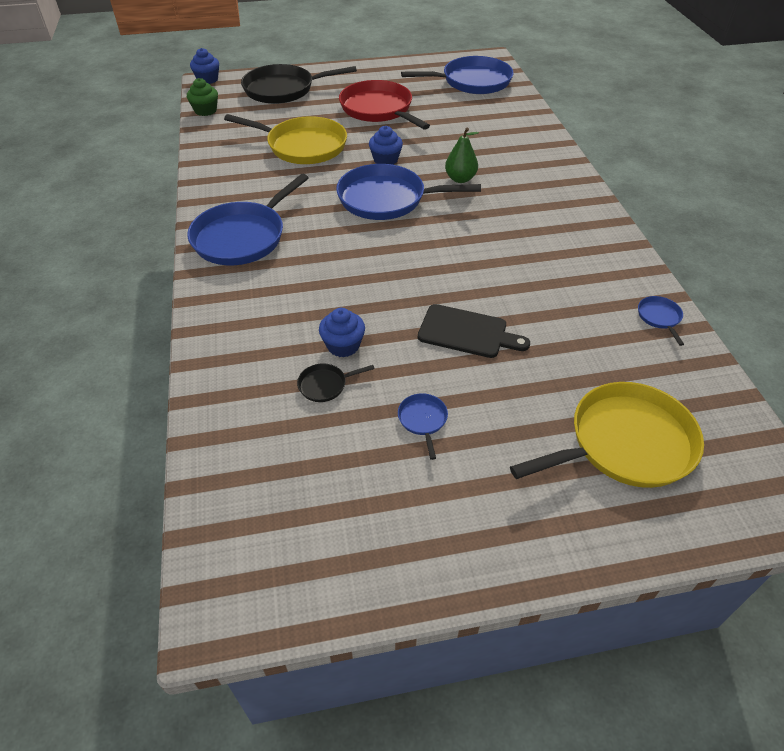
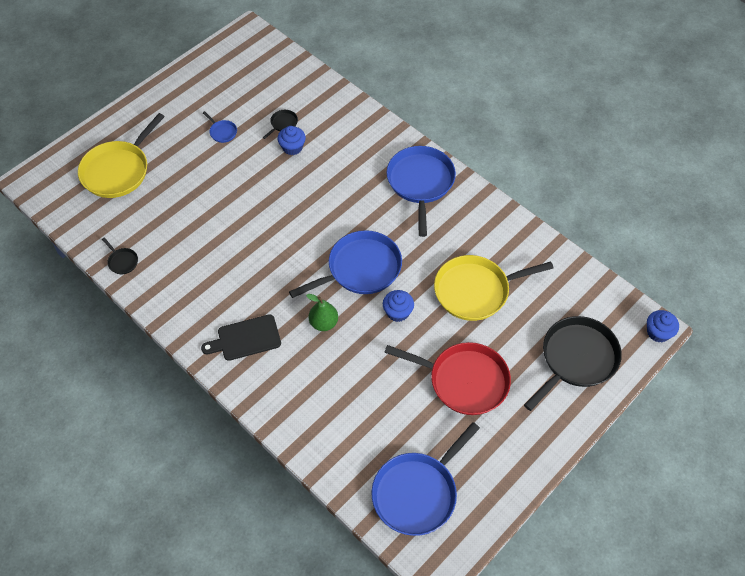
camera: 145 degrees right, 10 degrees up
(205, 110) = (601, 287): green cupcake -> none
(467, 332) = (231, 190): black cutting board -> black cutting board (246, 338)
(659, 317) = (122, 261): blue pan -> black pan

